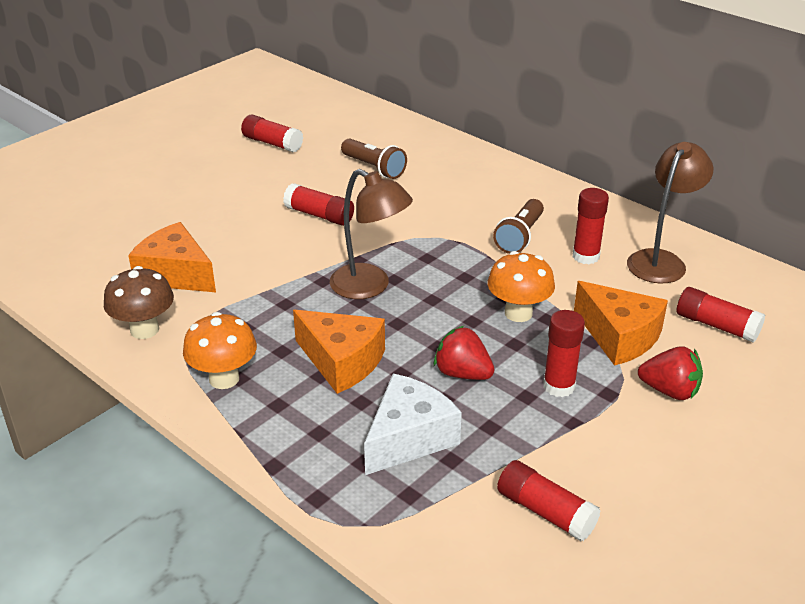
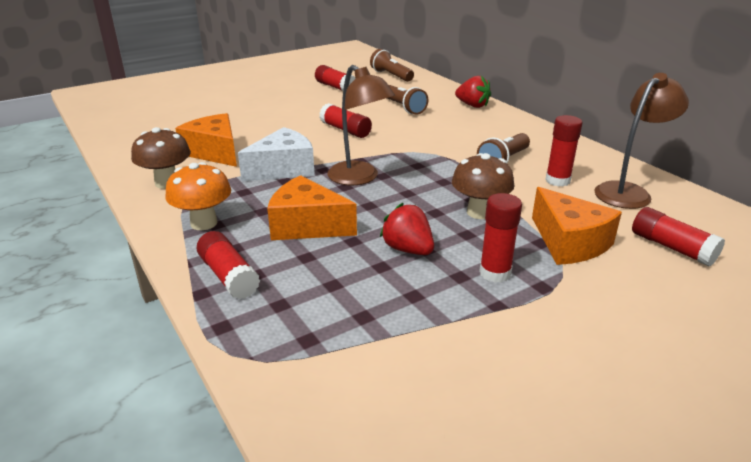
camera: 15 degrees right, 5 degrees down
(335, 113) = (391, 76): none -> brown flashlight
(342, 362) = (307, 225): orange cheese -> orange cheese turned 150 degrees clockwise
(409, 438) = (333, 292): white cheese -> white cheese (283, 169)
(518, 313) = (479, 212): orange mushroom -> brown mushroom
(545, 512) = (436, 381): red glue stick -> red glue stick (229, 276)
(669, 391) = (607, 294): red strawberry -> red strawberry (472, 105)

